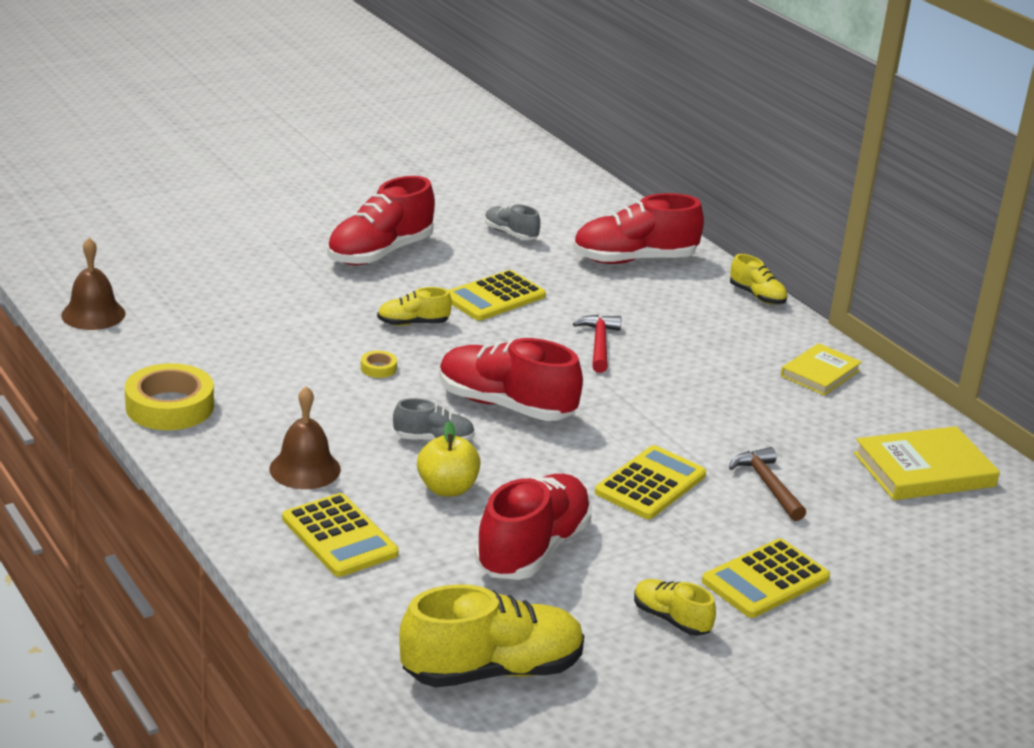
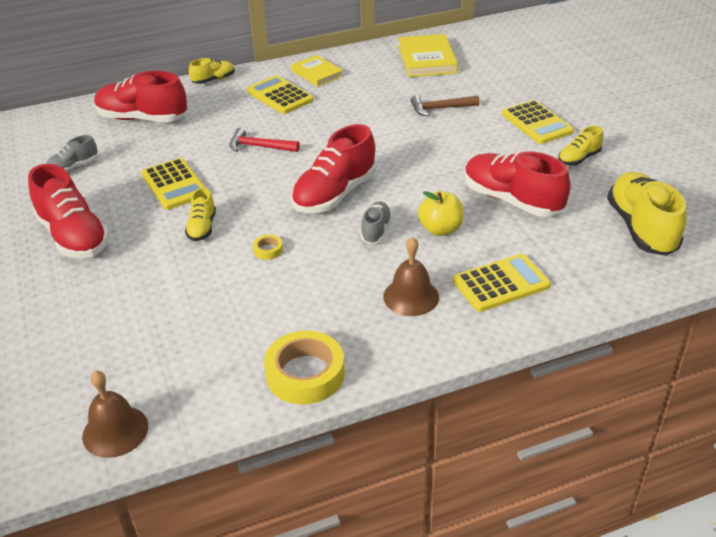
camera: 75 degrees left, 10 degrees up
(634, 260) = (142, 118): red shoe -> red shoe turned 105 degrees clockwise
(650, 484) = (437, 148): yellow calculator -> yellow calculator (280, 96)

